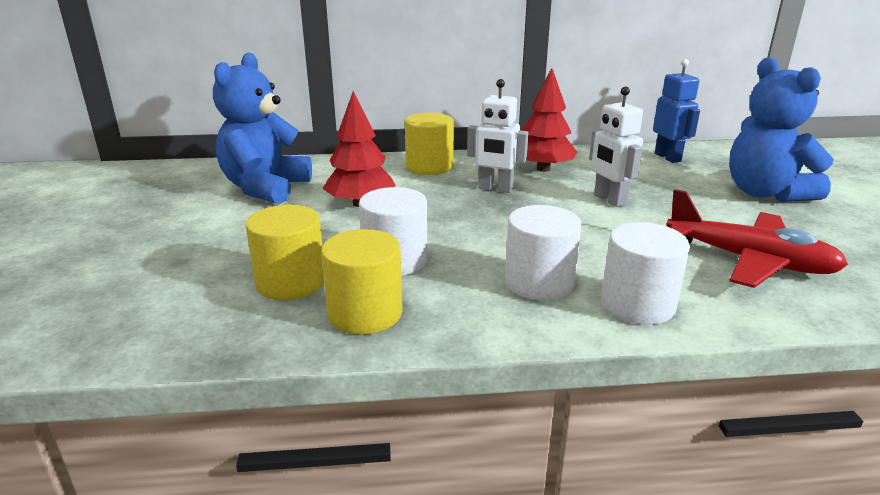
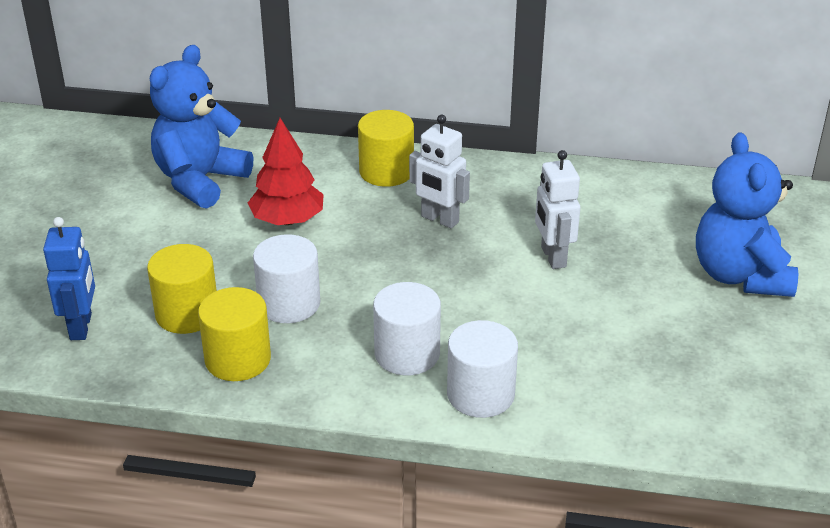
camera: 15 degrees right, 10 degrees up
(543, 169) = (513, 195): red tree -> none
(668, 157) = (677, 197): blue robot -> blue robot (81, 327)
(749, 261) = (631, 364): red plane -> none

